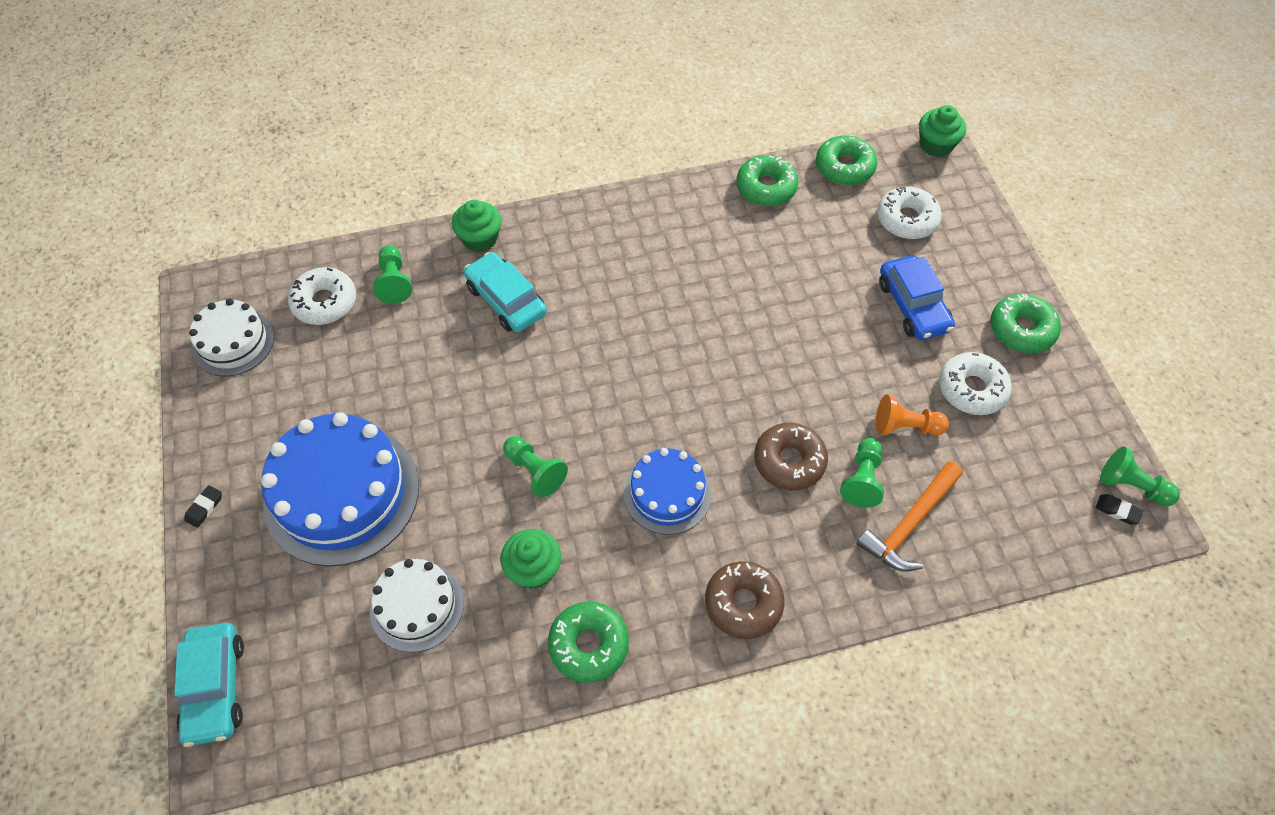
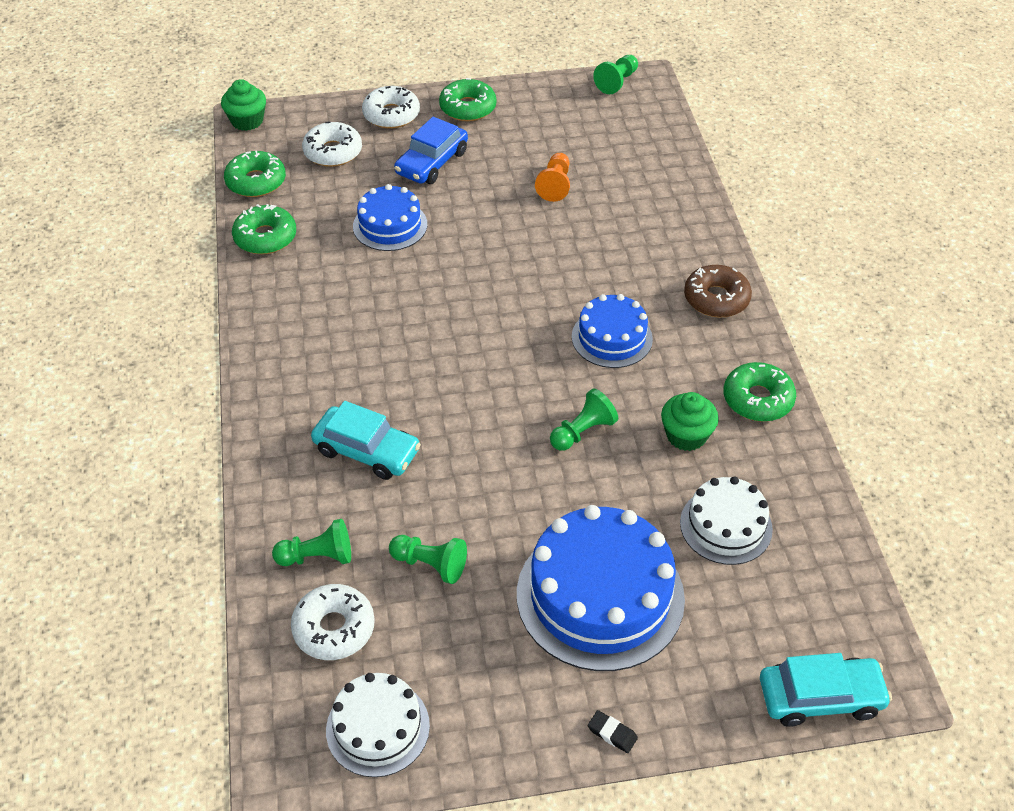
camera: 85 degrees left, 10 degrees down
(480, 239) = (272, 473): green cupcake -> none
(506, 300) = (367, 451): turquoise car -> turquoise car turned 120 degrees counterclockwise
(789, 461) = (583, 257): brown donut -> none
(804, 281) = (390, 225): none -> blue cake
(862, 479) = (604, 216): green pawn -> green pawn (430, 564)
(909, 524) = (645, 196): orange hammer -> none
(913, 306) = (432, 163): blue car -> blue car turned 135 degrees clockwise
(972, 389) = (523, 144): white donut -> white donut (391, 115)
(1117, 511) = (637, 92): black eraser -> none

